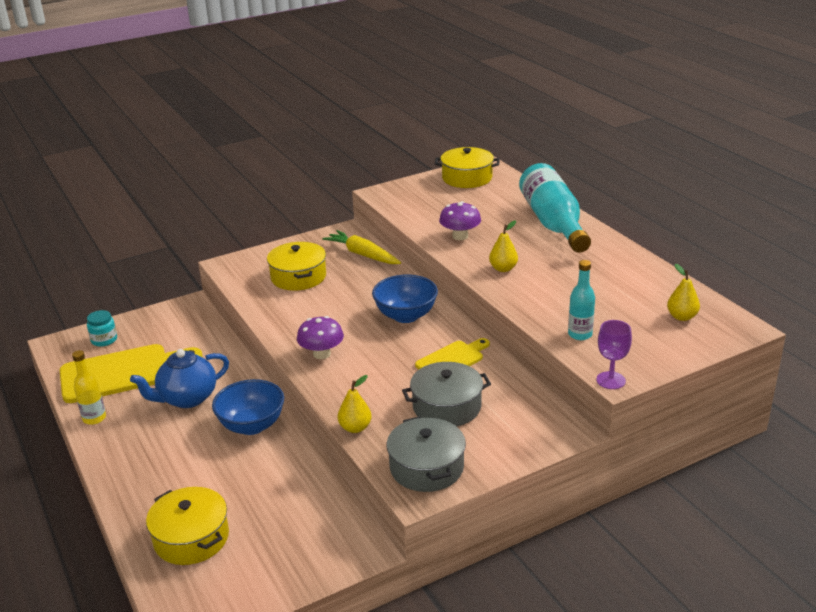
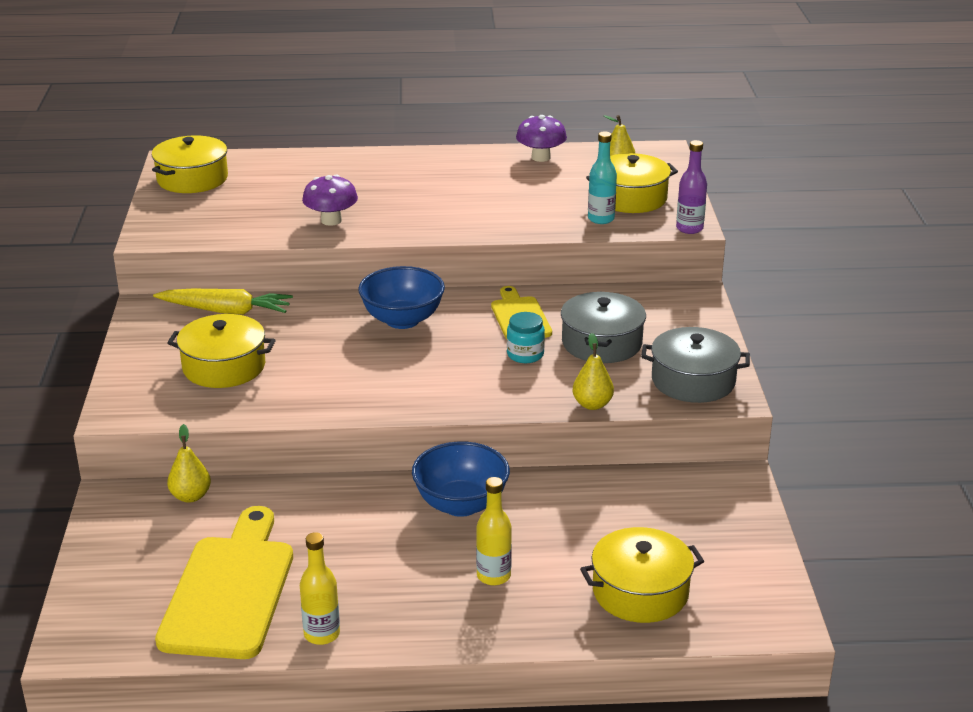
camera: 65 degrees left, 0 degrees up
(104, 340) = (118, 595): turquoise jar -> turquoise jar (525, 355)
(179, 465) = (493, 576): none -> yellow bottle
(187, 398) = (353, 544): blue teapot -> none
(321, 354) = (426, 391): purple mushroom -> purple mushroom (541, 157)
(362, 255) = (226, 311): yellow carrot -> yellow carrot turned 150 degrees counterclockwise
(503, 269) = (433, 218): yellow pear -> yellow pear (191, 496)
(553, 223) = (369, 167): turquoise bottle -> none
(610, 380) = (689, 228): purple goblet -> purple bottle
(633, 338) = (630, 198): none -> yellow pot

